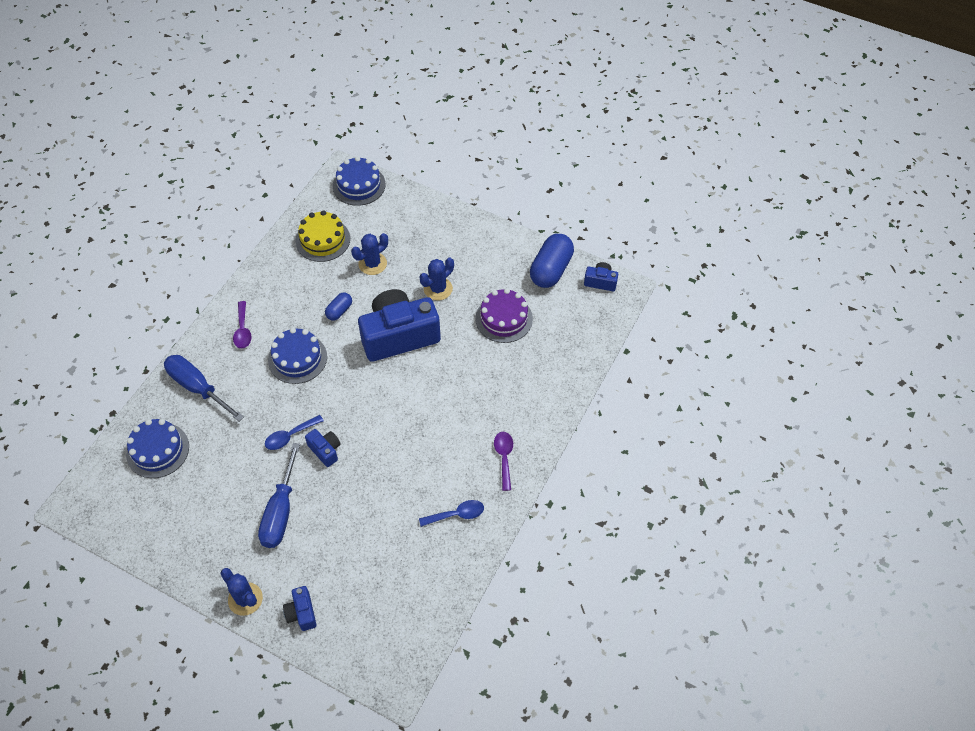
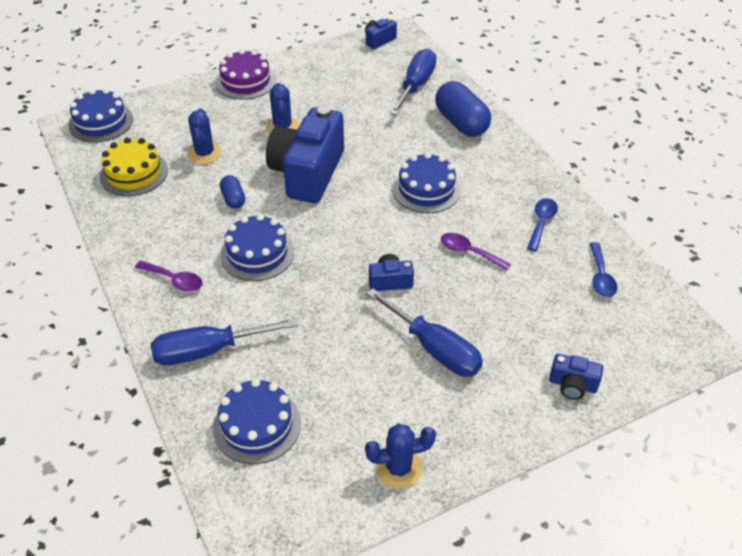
camera: 55 degrees left, 10 degrees down
(245, 599) = (522, 427): blue cactus -> blue cactus (399, 468)
(290, 436) = (347, 301): blue spoon -> blue spoon (600, 277)
(437, 419) = (426, 189): none -> blue cake
(504, 318) = (358, 104): purple cake -> purple cake (245, 81)
(504, 457) = (505, 167): purple spoon -> purple spoon (469, 252)
(551, 270) = (337, 58): blue capsule -> blue capsule (461, 123)
(560, 341) = (416, 85): none -> blue screwdriver

